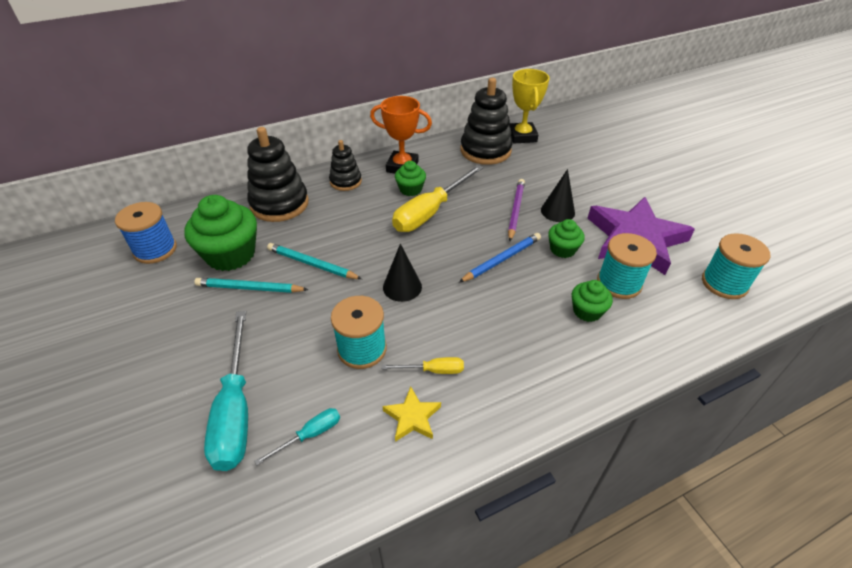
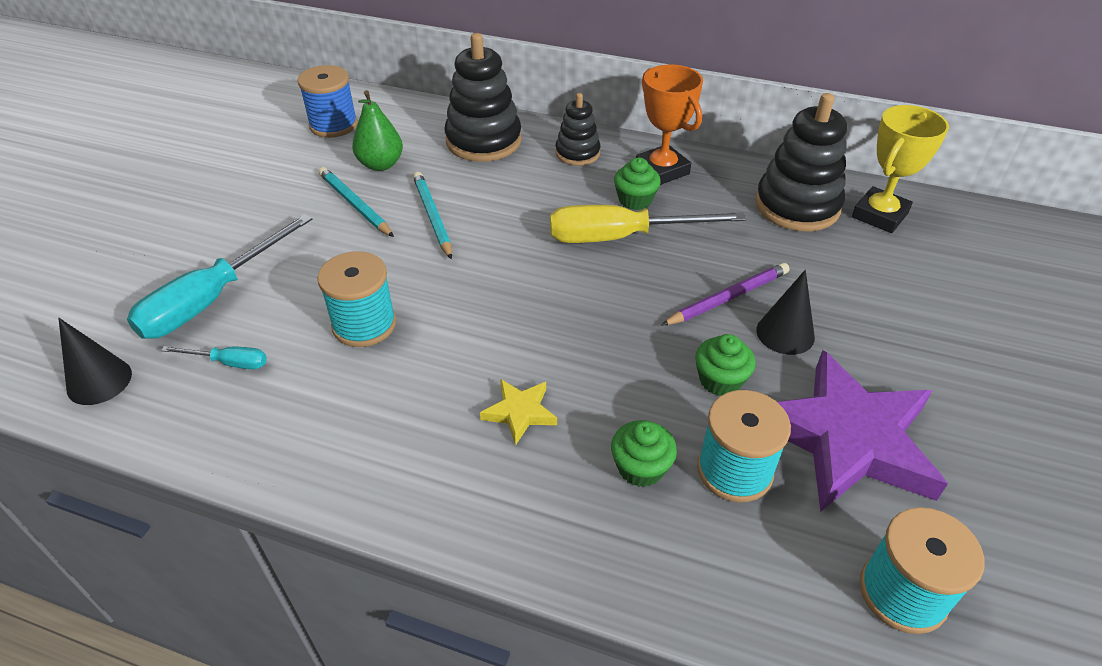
camera: 45 degrees right, 0 degrees up
(230, 254) = (381, 164): green cupcake -> green pear
(402, 287) = (480, 294): black cone -> black cone (99, 381)
(412, 417) = (317, 418): yellow star -> yellow star (520, 412)
(433, 370) = (393, 393): yellow screwdriver -> none
(502, 259) = (626, 339): blue pencil -> none

